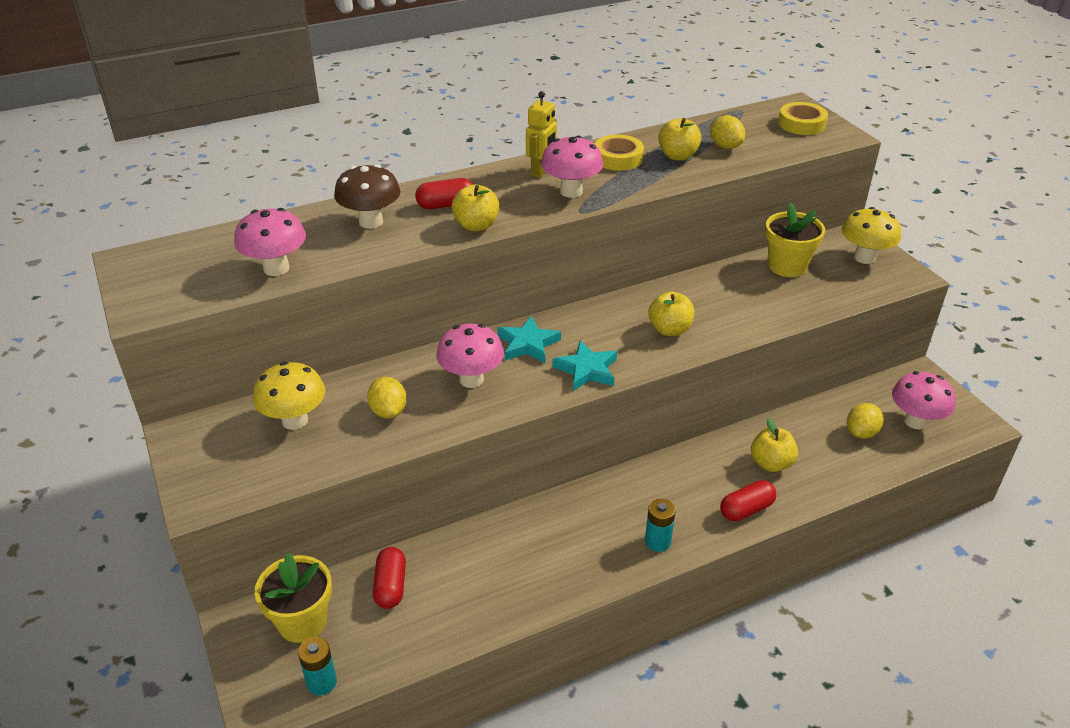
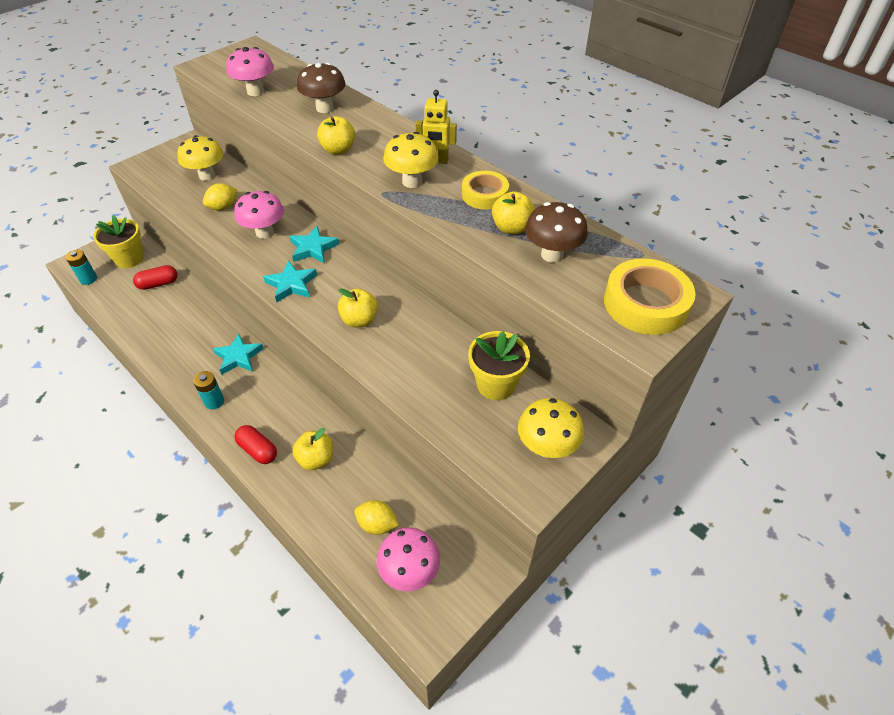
camera: 70 degrees right, 10 degrees up
(446, 205) = (362, 131): red capsule -> none
(571, 191) = (412, 182): pink mushroom -> yellow mushroom
(588, 510) = (238, 357): none -> turquoise star
(725, 146) = (552, 255): yellow lemon -> brown mushroom
(801, 124) = (645, 303): yellow tape -> yellow tape, size x1.52

